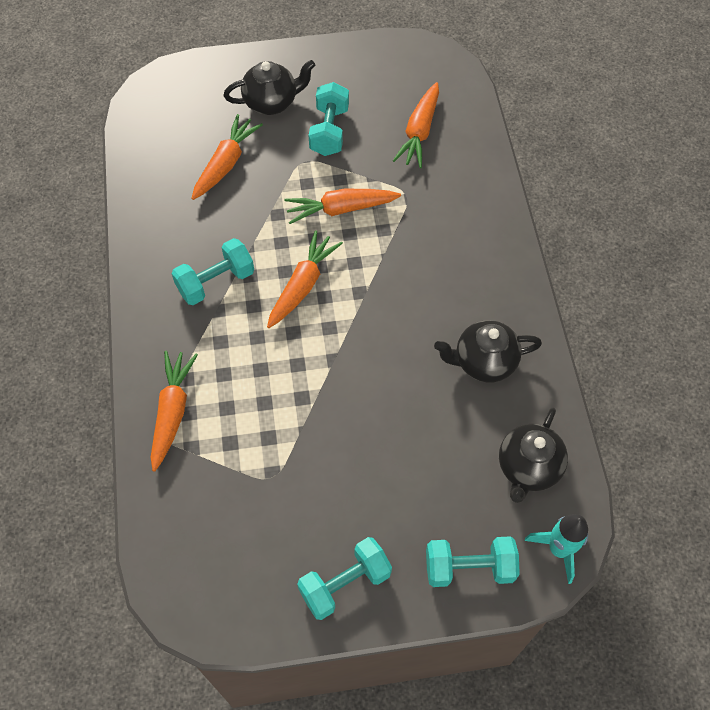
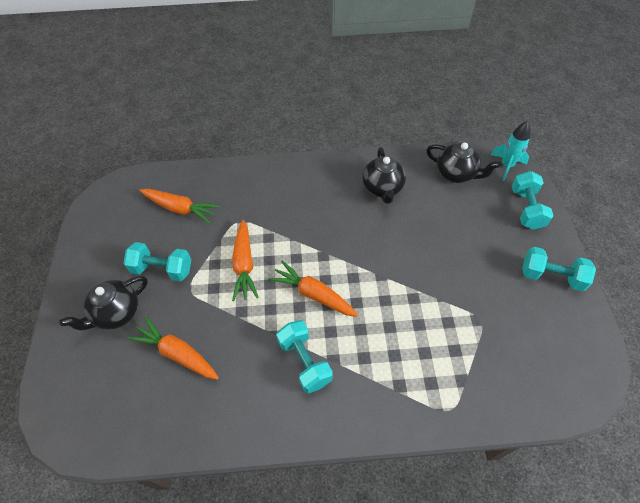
camera: 85 degrees left, 5 degrees down
(172, 412) = (431, 396): orange carrot -> none
(271, 102) = (116, 313): black teapot -> black teapot turned 120 degrees counterclockwise
(345, 583) = (551, 276): turquoise dumbbell -> turquoise dumbbell turned 45 degrees counterclockwise

